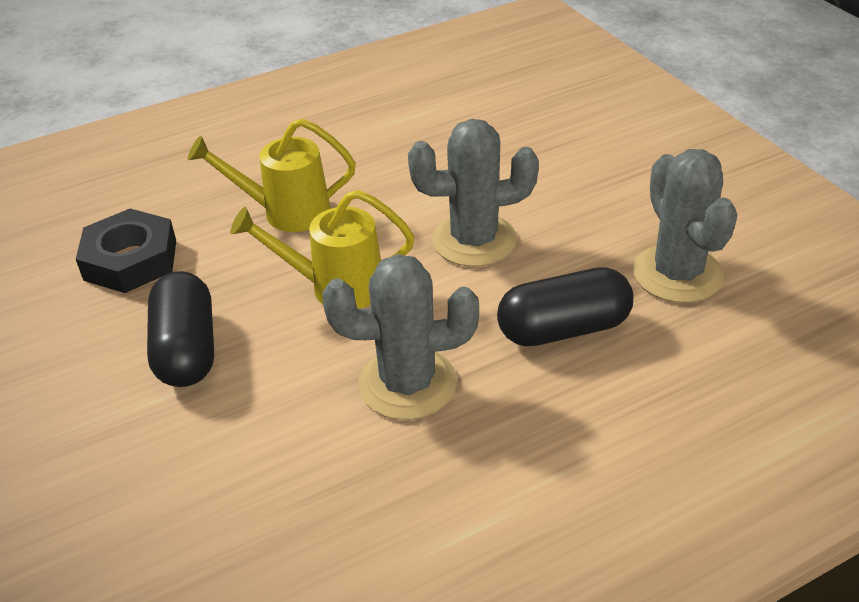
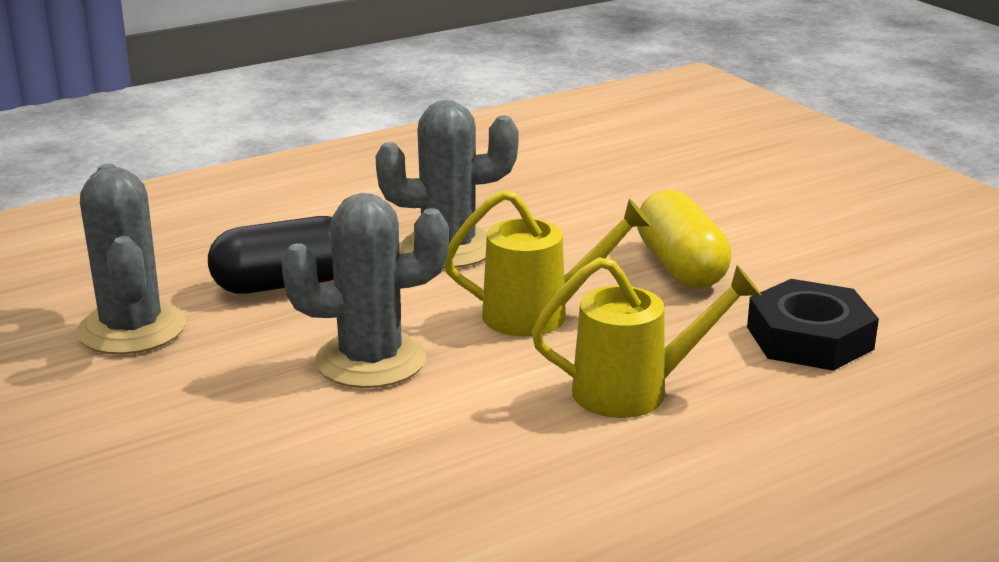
camera: 175 degrees right, 15 degrees down
(186, 349) = (680, 267): black capsule -> yellow capsule

